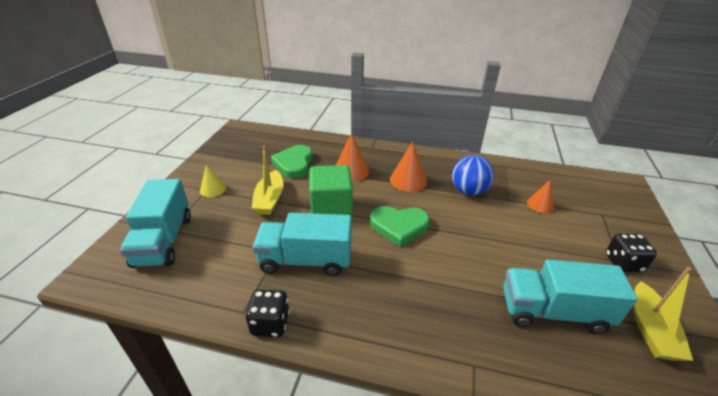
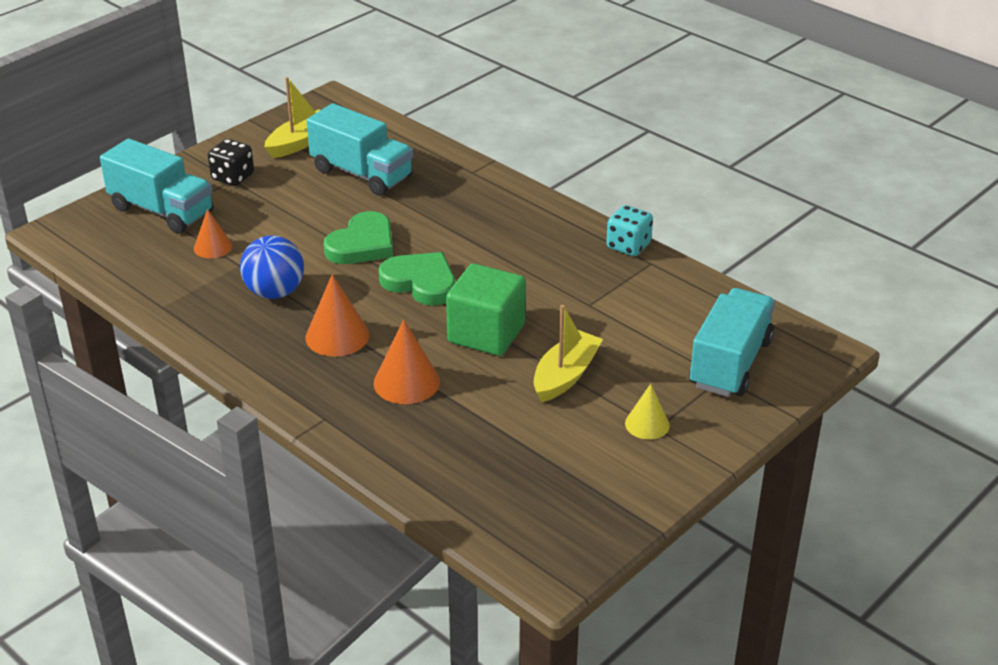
camera: 150 degrees left, 0 degrees up
(270, 323) = (628, 246): black dice -> turquoise dice
(294, 164) = (489, 430): green heart -> green heart (362, 244)
(306, 260) = (562, 285): turquoise truck -> turquoise truck (162, 211)

